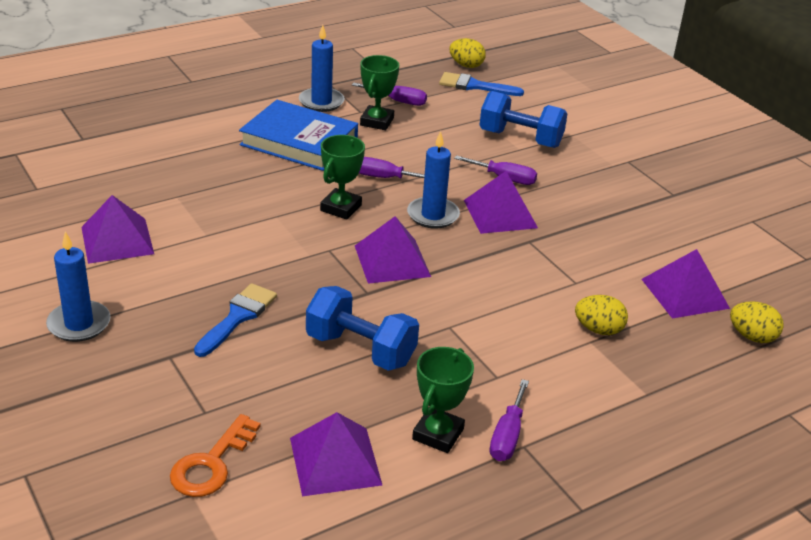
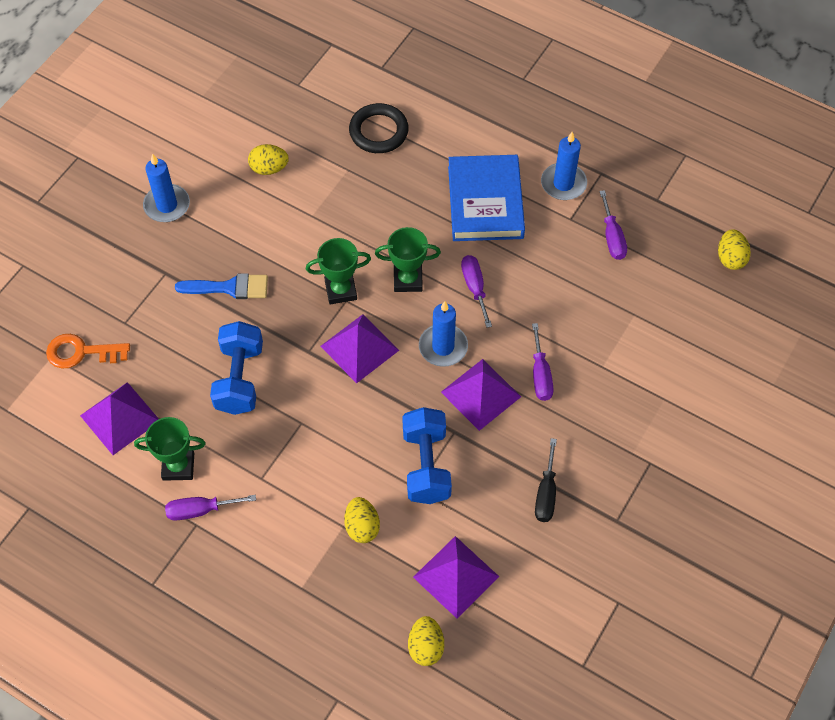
camera: 65 degrees right, 25 degrees up
(117, 240) = (269, 168): purple pyramid -> yellow egg
(154, 165) = (378, 131): none -> black ring
(377, 121) = (562, 239): green trophy -> green trophy (341, 290)
(474, 86) = (693, 282): blue brush -> none
(520, 139) = (621, 359): blue dumbbell -> blue dumbbell (426, 465)
(626, 217) = (546, 493): none -> black screwdriver

